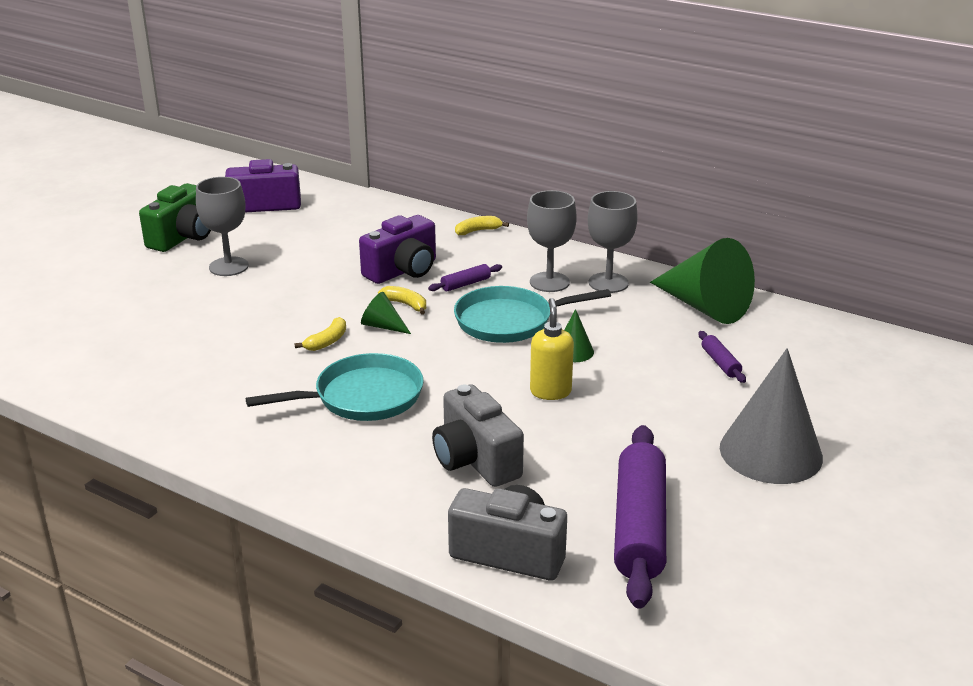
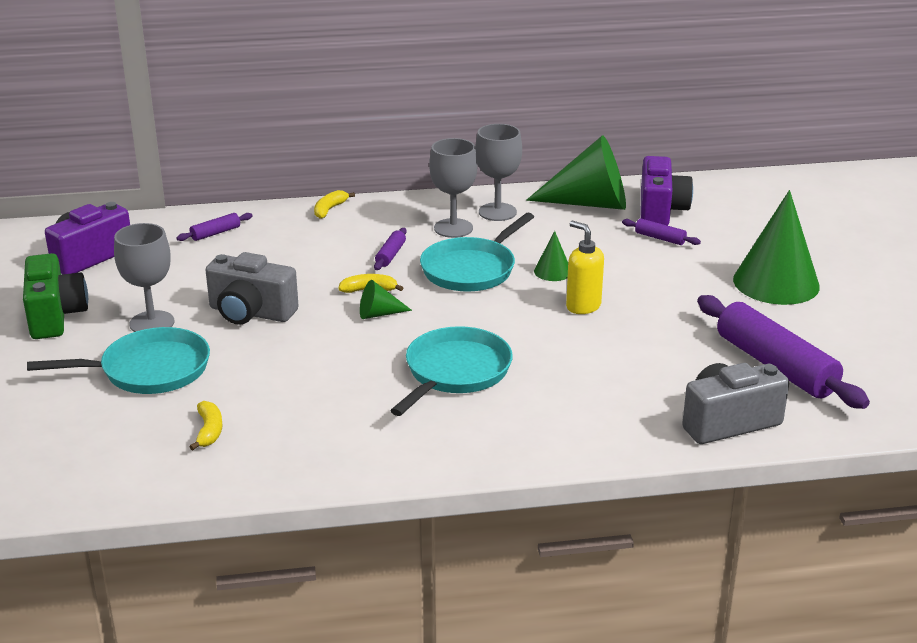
camera: 40 degrees left, 0 degrees up
(175, 299) = (149, 370): none -> turquoise pan
(327, 341) = (353, 345): yellow banana -> yellow banana (209, 431)
(370, 218) = (215, 233): none -> purple rolling pin
(403, 271) = (320, 265): purple camera -> purple camera (660, 210)
(475, 460) = (609, 376): grey camera -> grey camera (251, 313)
(770, 452) = (776, 283): grey cone -> green cone

